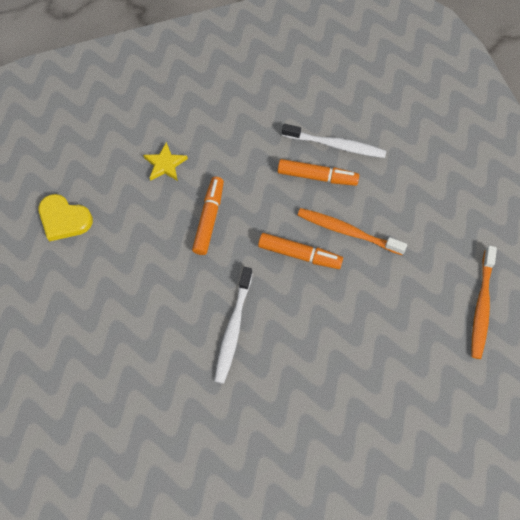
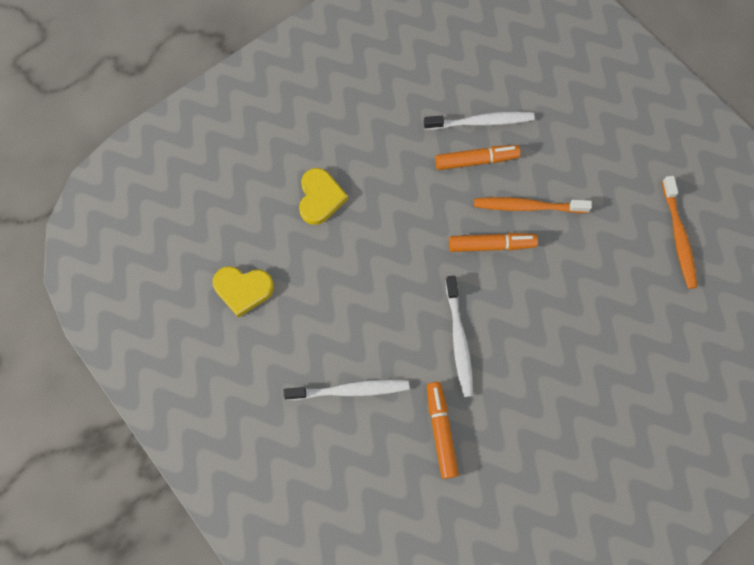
camera: 20 degrees left, 5 degrees up
(116, 338) = (350, 390): none -> white toothbrush
(165, 164) = (320, 198): yellow star -> yellow heart
(209, 219) = (389, 239): orange marker -> orange marker (441, 430)

